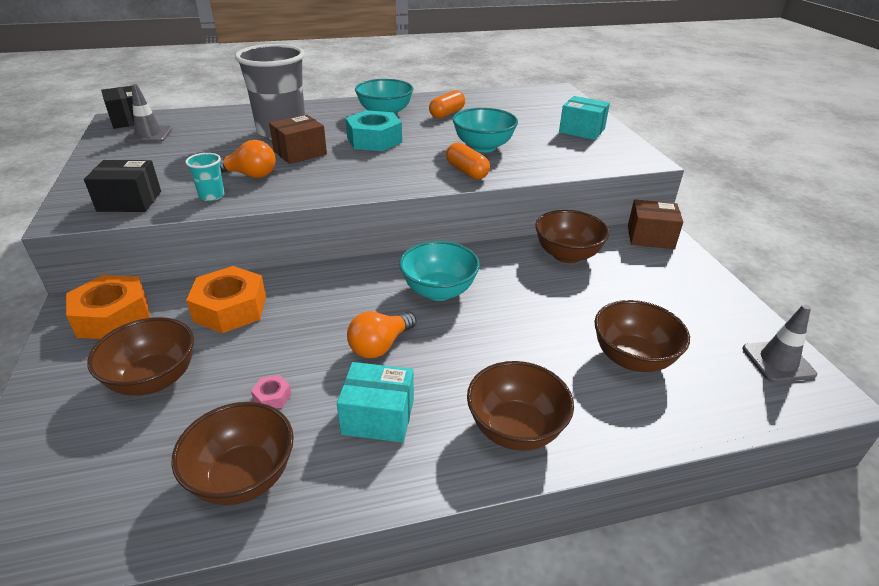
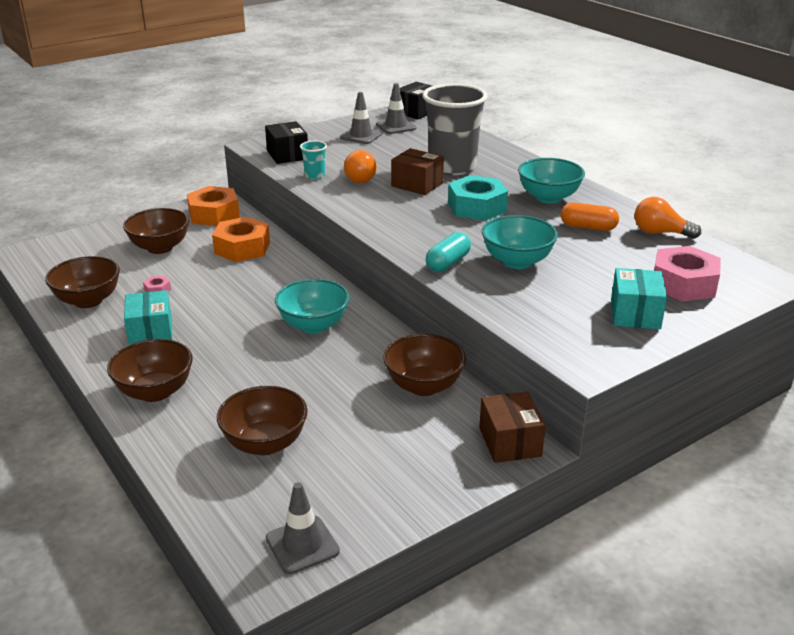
camera: 70 degrees right, 5 degrees down
(144, 154) = (361, 136): none -> grey traffic cone
(380, 345) = (227, 315): orange light bulb -> orange light bulb (660, 233)
(467, 171) = (448, 263): orange capsule -> turquoise capsule
(548, 109) = (683, 284): none -> pink nut

